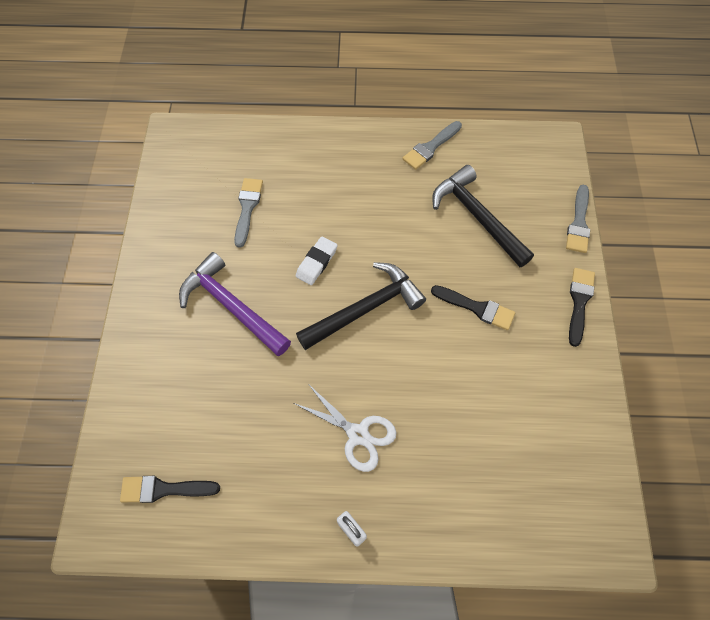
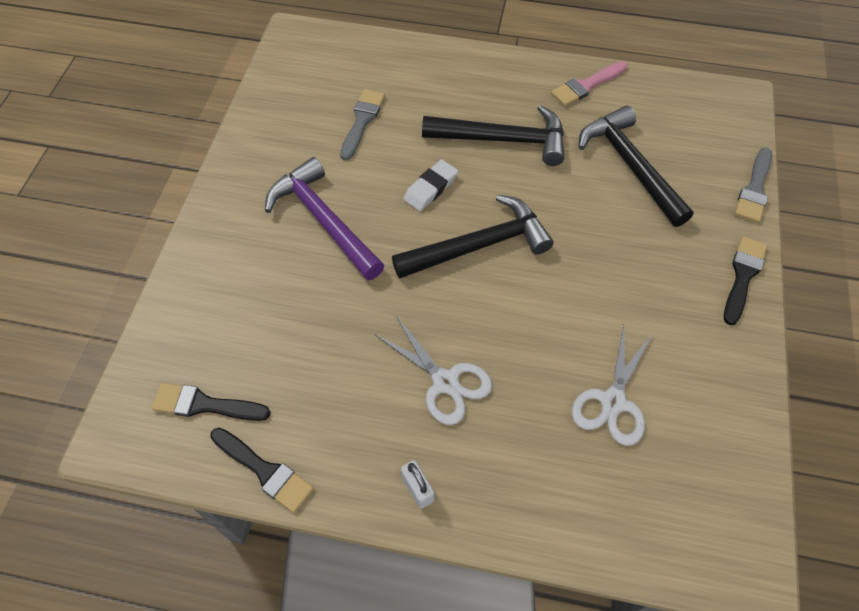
camera: 10 degrees right, 5 degrees down
(369, 208) = (503, 140): none -> black hammer
(430, 147) = (586, 85): grey brush -> pink brush
(476, 308) = (613, 264): black brush -> black brush (264, 471)
(493, 428) = (613, 402): none -> white scissors

